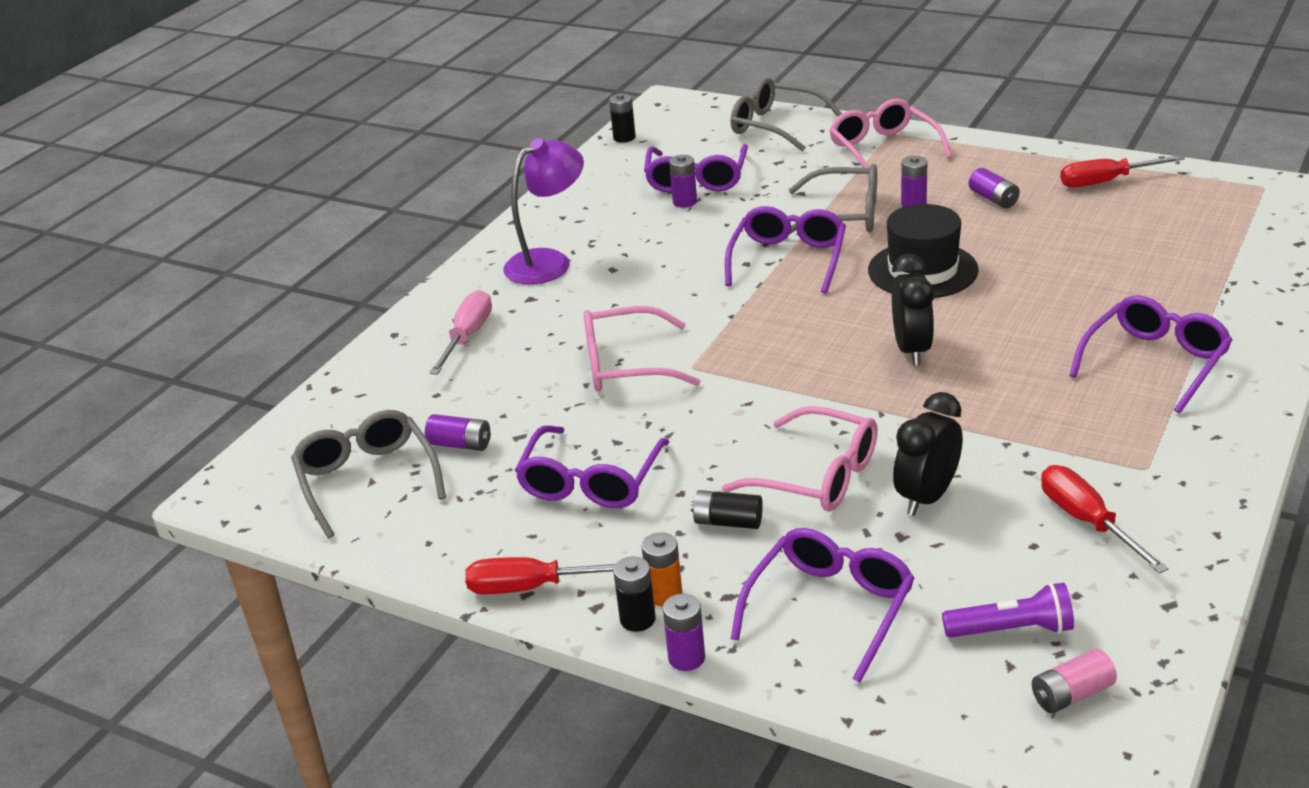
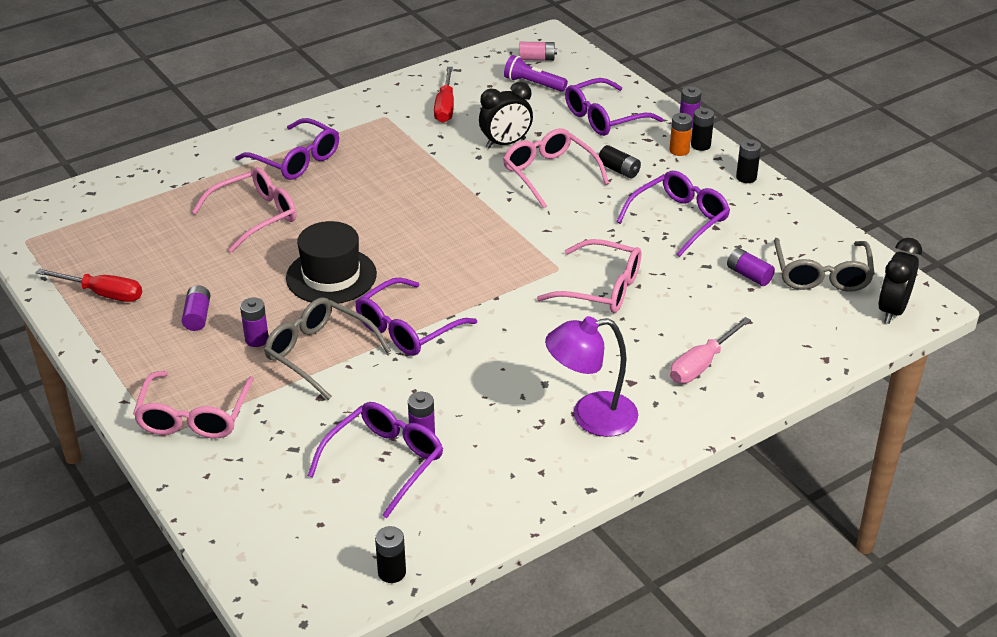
camera: 155 degrees left, 5 degrees up
(533, 587) = (746, 177): red screwdriver -> black battery
(775, 126) = (238, 506): grey glasses -> none
(912, 350) = (413, 222): black clock -> black clock (892, 310)
(1090, 289) = (255, 216): none -> pink glasses
(1155, 362) = (296, 160): purple glasses -> purple glasses turned 120 degrees counterclockwise

